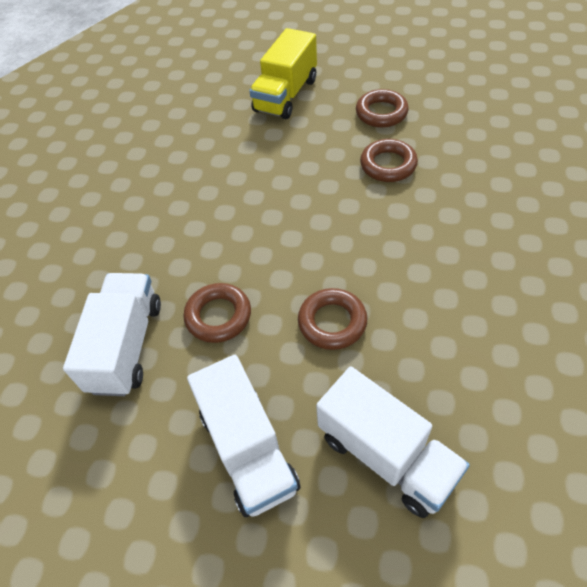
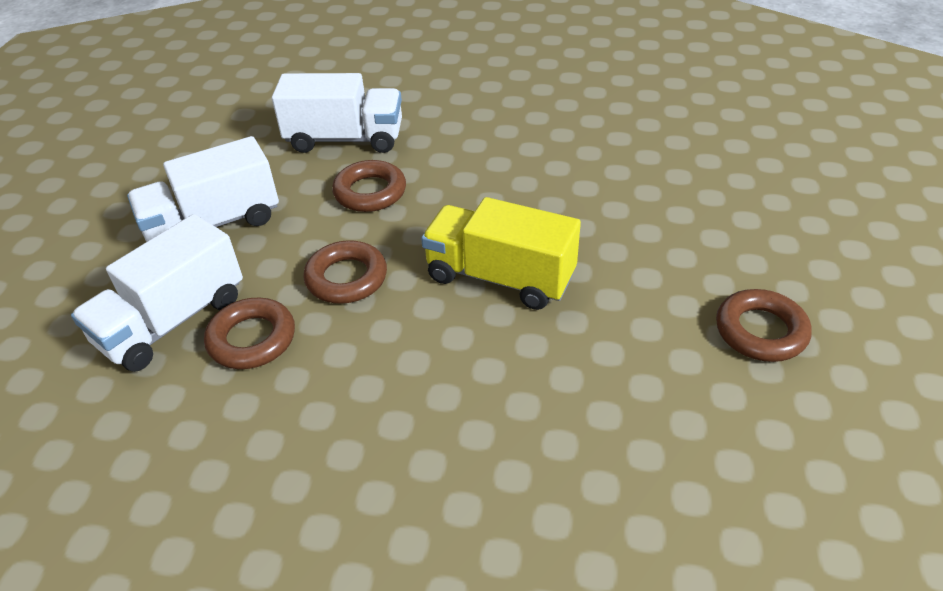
camera: 85 degrees right, 10 degrees down
(286, 95) = (775, 221): yellow truck -> yellow truck (500, 277)
(388, 165) = (629, 336): brown ring -> brown ring (252, 339)

